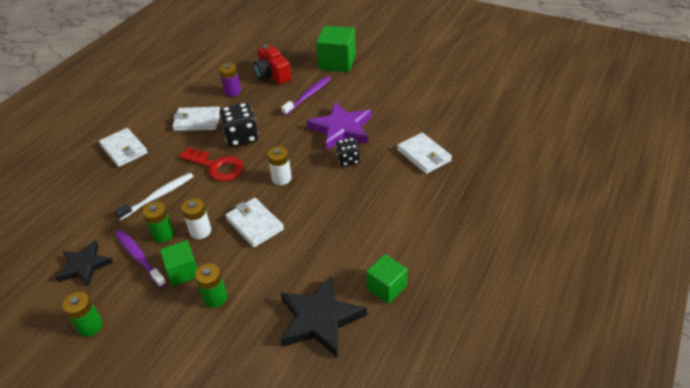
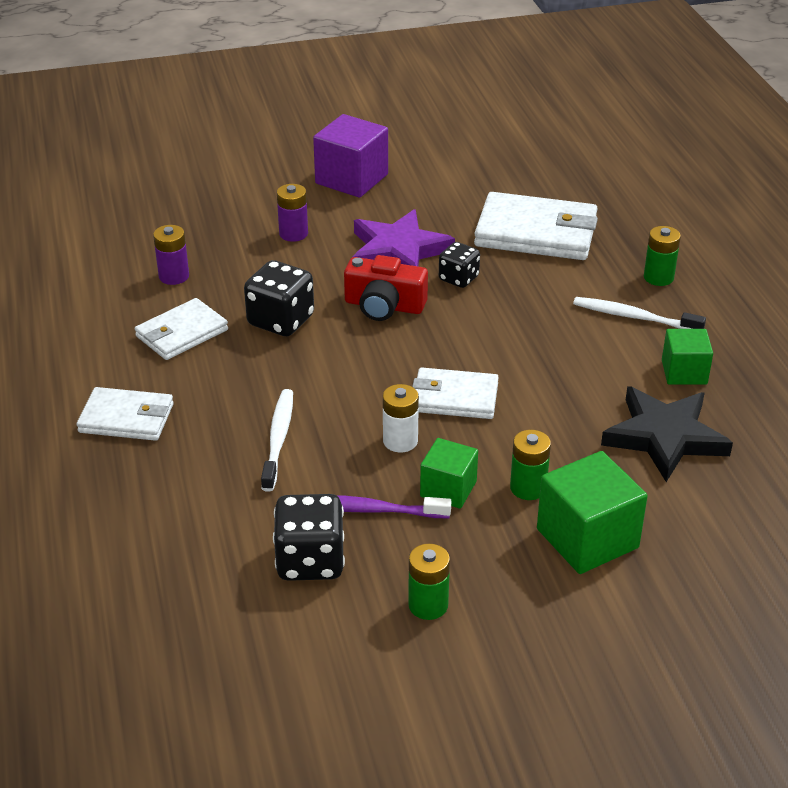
camera: 45 degrees left, 5 degrees down
(84, 266) = (310, 561): black star -> black dice
(163, 234) = (358, 471): green battery -> green battery (658, 277)
(217, 167) = (303, 368): red key -> none
(272, 74) = (198, 230): red camera -> red camera (384, 306)
(281, 178) = (409, 337): white battery -> none
(308, 96) = (293, 234): purple toothbrush -> purple battery
(337, 62) = (269, 179): green cube -> green cube (587, 538)
(373, 80) = (351, 179): none -> purple cube
(407, 236) = (634, 317): none -> white toothbrush
(424, 155) = (536, 233): white wallet -> white wallet, size x1.61

